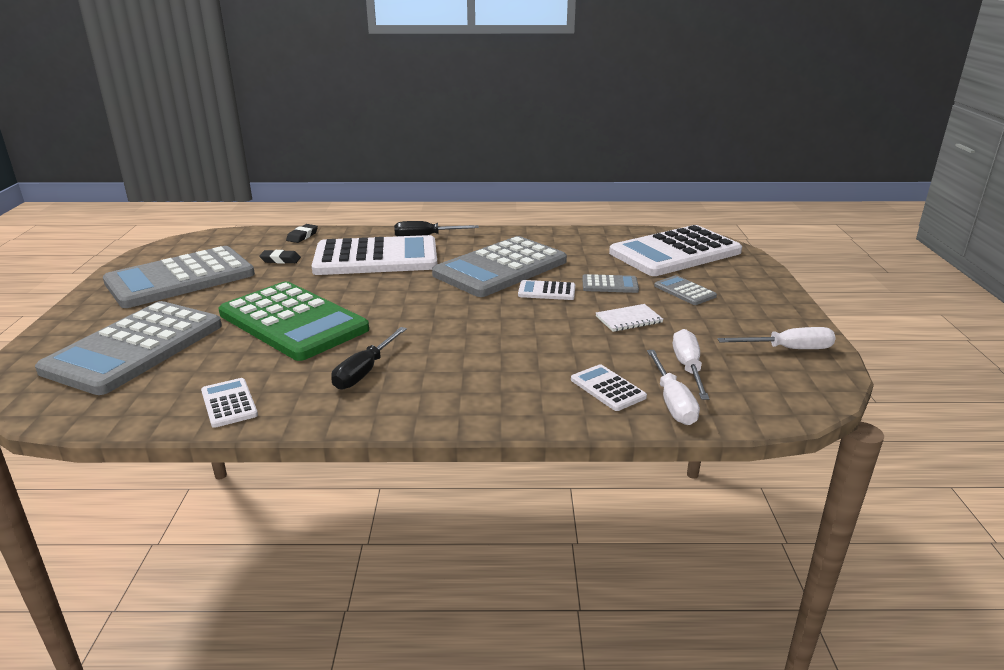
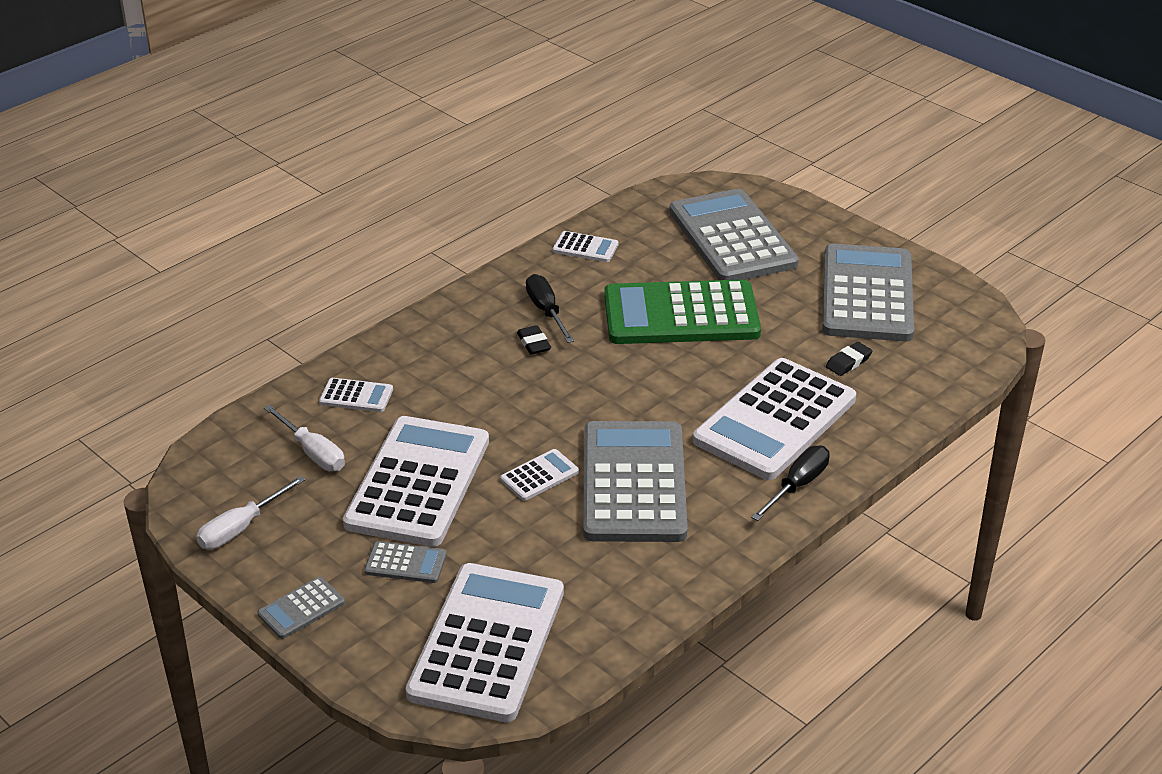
camera: 135 degrees right, 10 degrees up
(302, 236) = (912, 403): black eraser -> black eraser (534, 343)
(610, 285) = (492, 525): grey calculator -> grey calculator (301, 609)
(628, 319) = (418, 482): white notebook -> white calculator
(672, 402) = (297, 411): white screwdriver -> none

